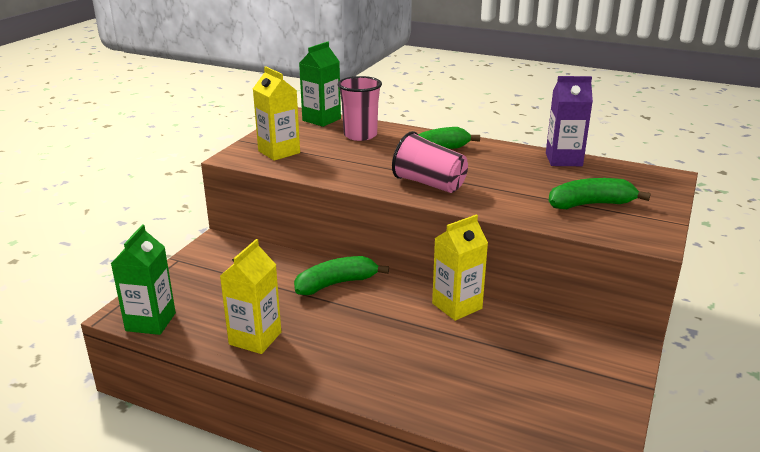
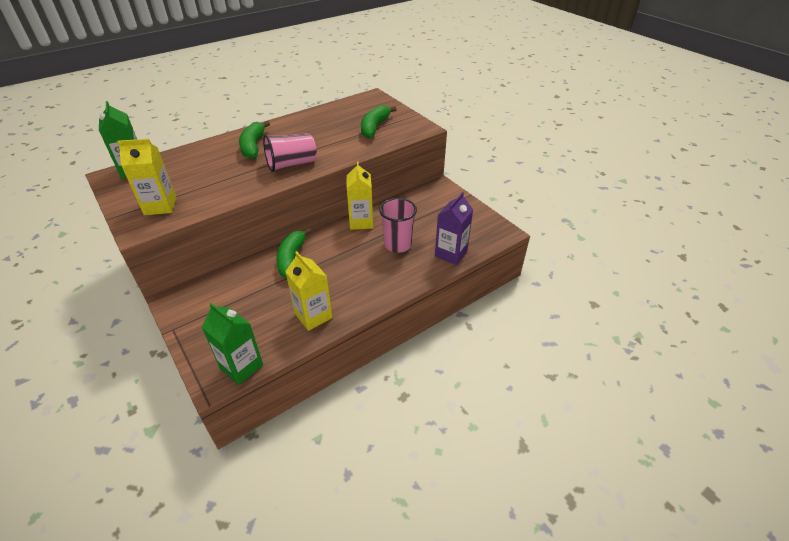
camera: 60 degrees left, 15 degrees up
(360, 135) = (186, 163): pink cup -> pink cup (397, 244)
(563, 160) = (320, 112): purple carton -> purple carton (451, 253)

